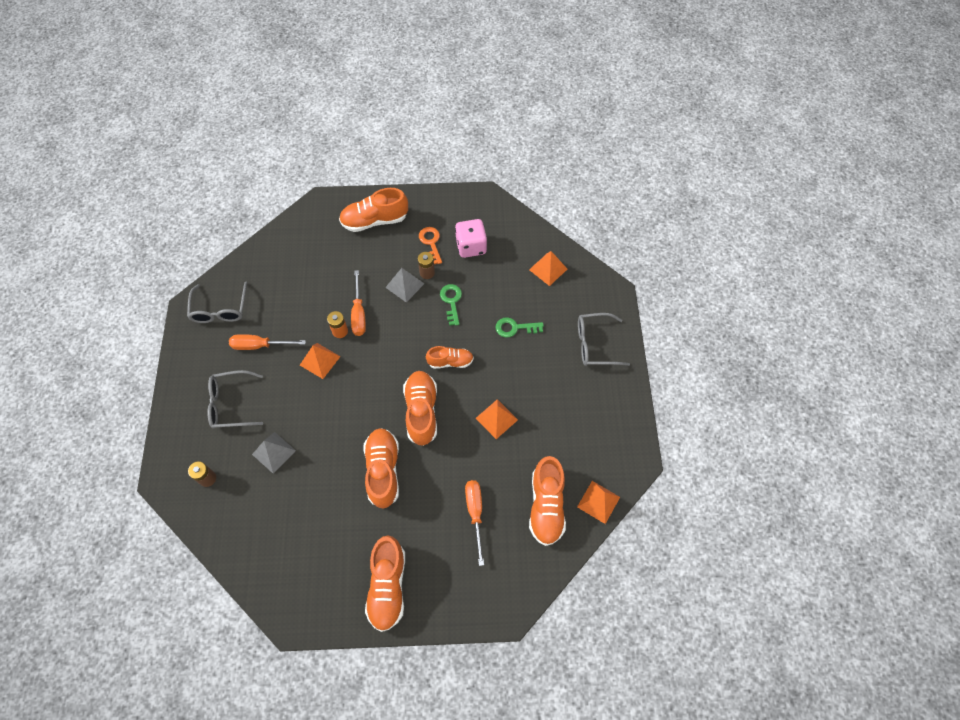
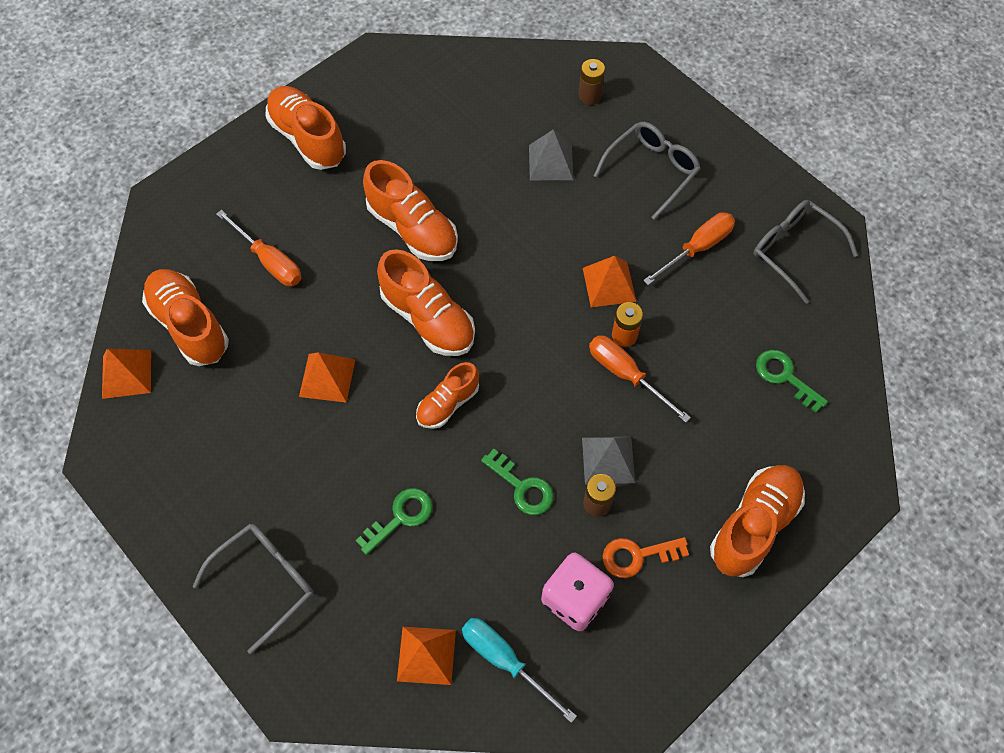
camera: 140 degrees right, 0 degrees up
(294, 261) = (785, 377): none -> green key
(431, 243) = (638, 556): orange key -> orange key turned 135 degrees clockwise
(518, 246) = (505, 660): none -> turquoise screwdriver

